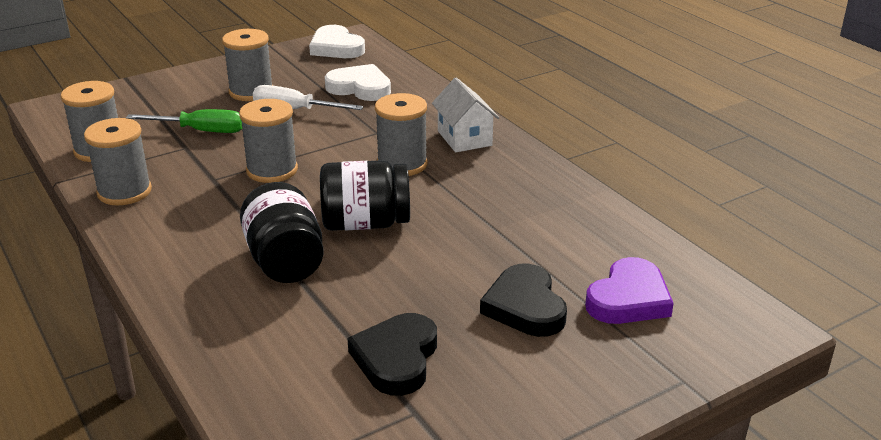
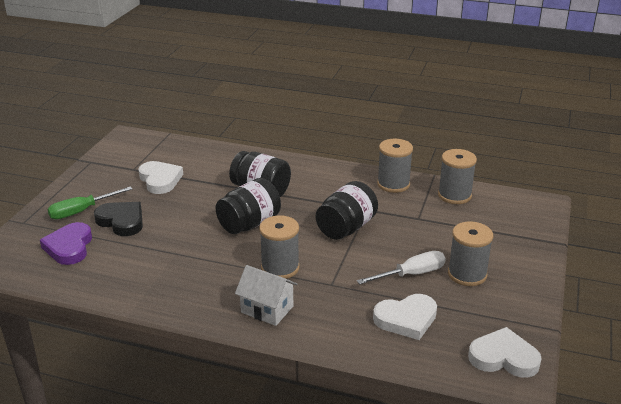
camera: 140 degrees right, 0 degrees up
(201, 131) = (432, 231): green screwdriver -> green screwdriver (82, 211)
(272, 170) = (346, 228): grey spool -> black jar
(396, 358) = (160, 180): black heart -> white heart

